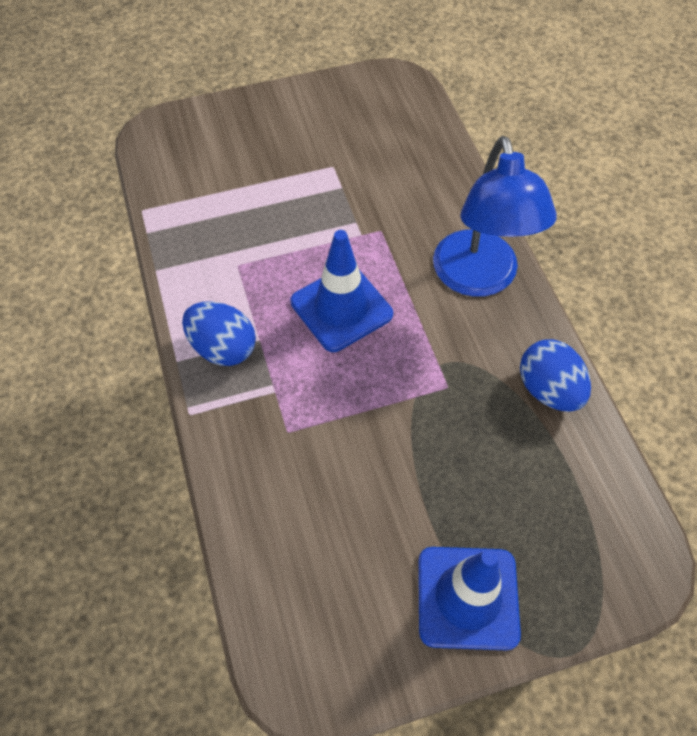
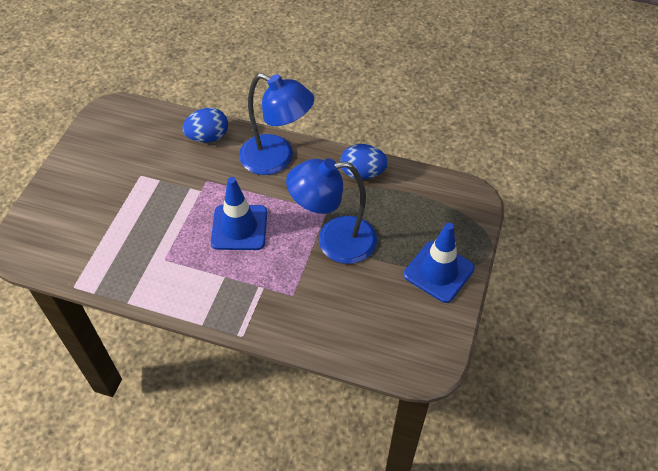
camera: 55 degrees left, 5 degrees down
(223, 348) = (214, 297): blue egg -> blue egg (208, 137)
(408, 426) = (334, 241): none -> blue lamp

